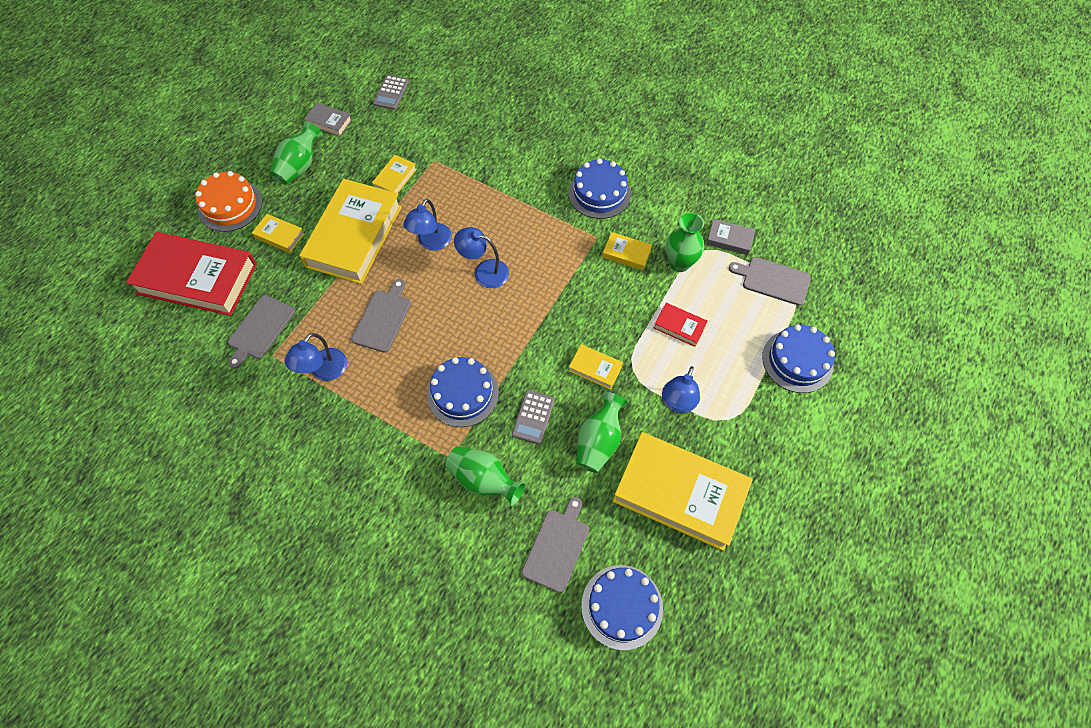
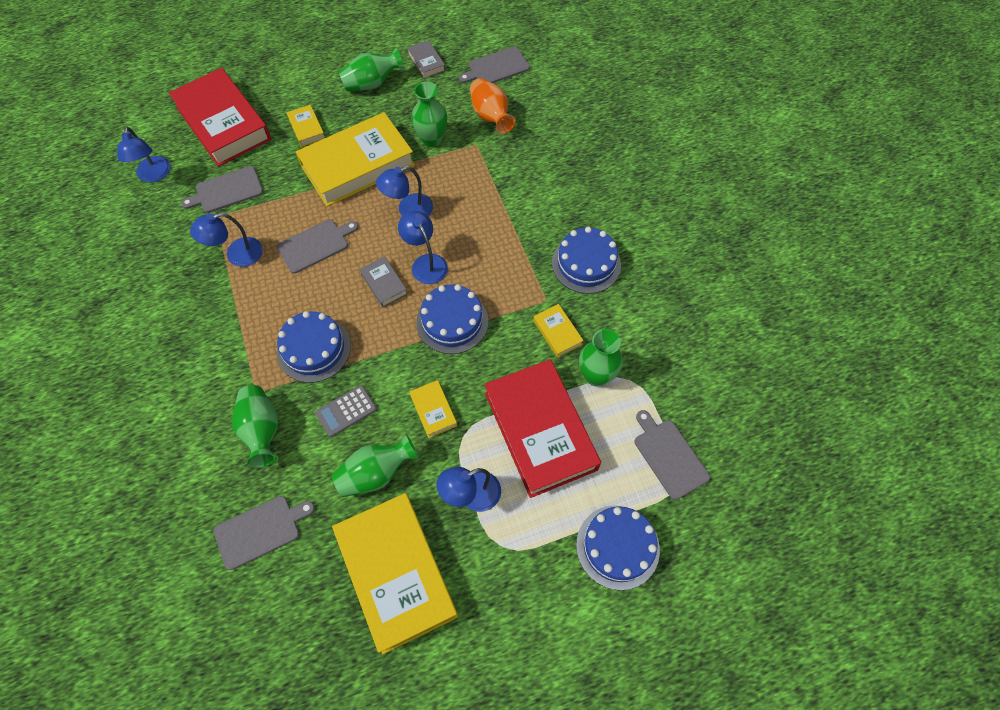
camera: 40 degrees right, 0 degrees up
(177, 362) = (154, 175): none -> blue lamp
(230, 205) = (296, 82): orange cake -> none
(391, 93) = (496, 67): grey calculator -> grey cutting board
(395, 178) = (431, 139): yellow book -> green vase
(424, 132) = (491, 116): none -> orange vase
(622, 606) = (259, 623): blue cake -> blue cake (452, 321)
(679, 326) = (540, 431): red book -> red book, size x2.33
(729, 239) = (664, 388): grey book -> grey book (384, 284)

